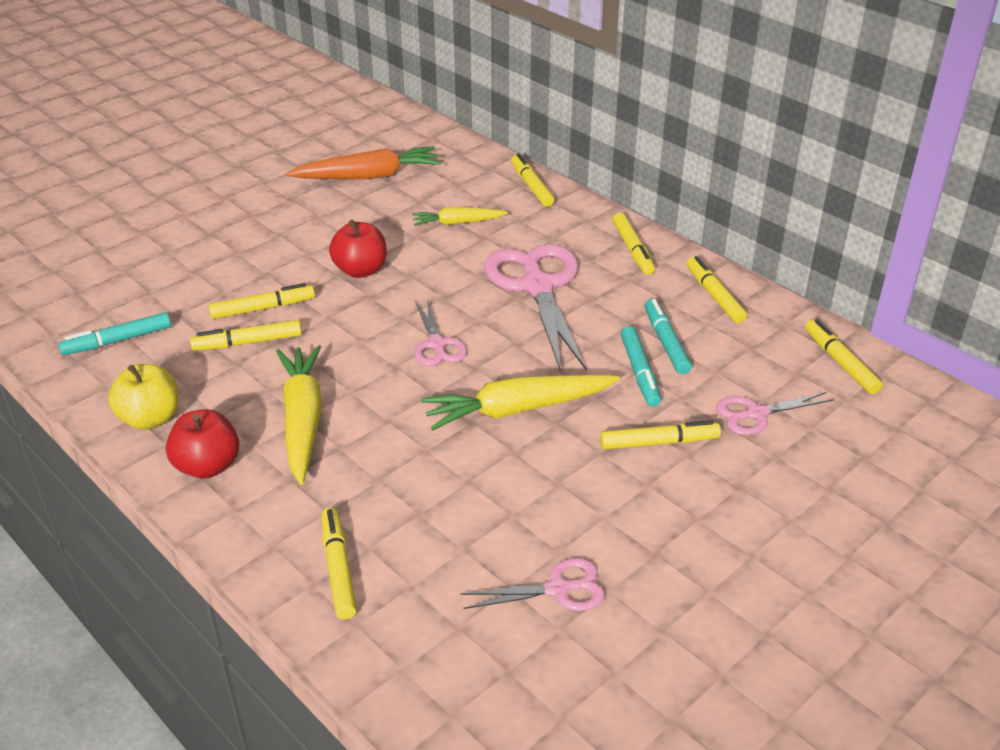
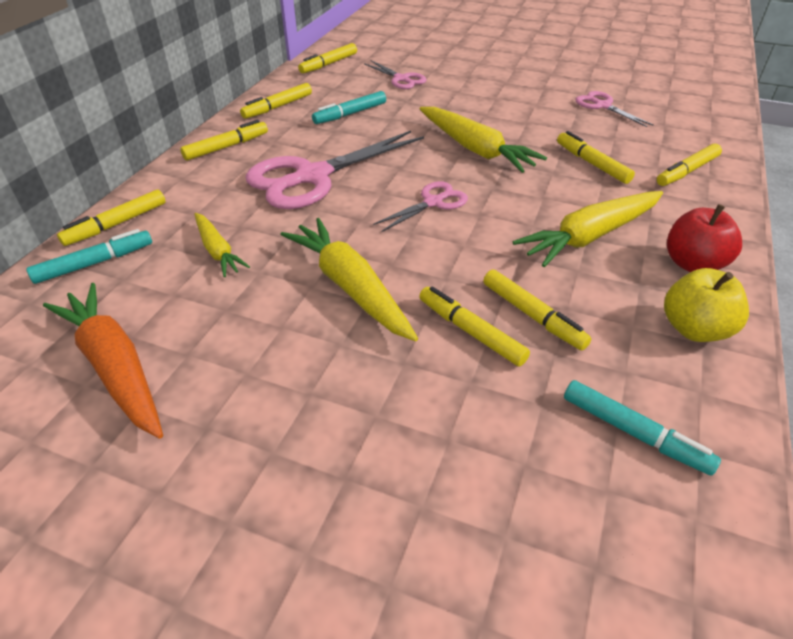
camera: 115 degrees left, 5 degrees up
(360, 270) = (350, 287): red apple -> yellow carrot
(639, 372) = (393, 117): turquoise marker -> turquoise marker (95, 263)
(659, 442) = (456, 100): yellow marker -> yellow marker (592, 164)

